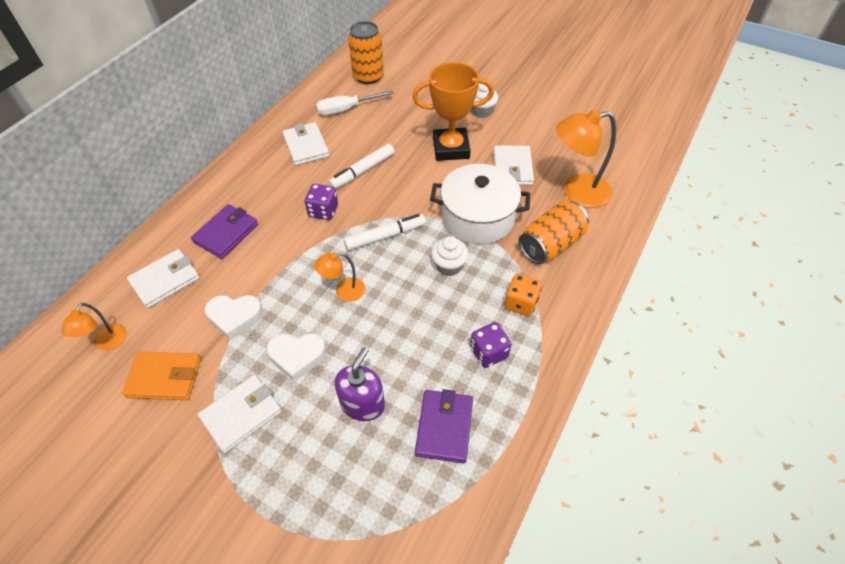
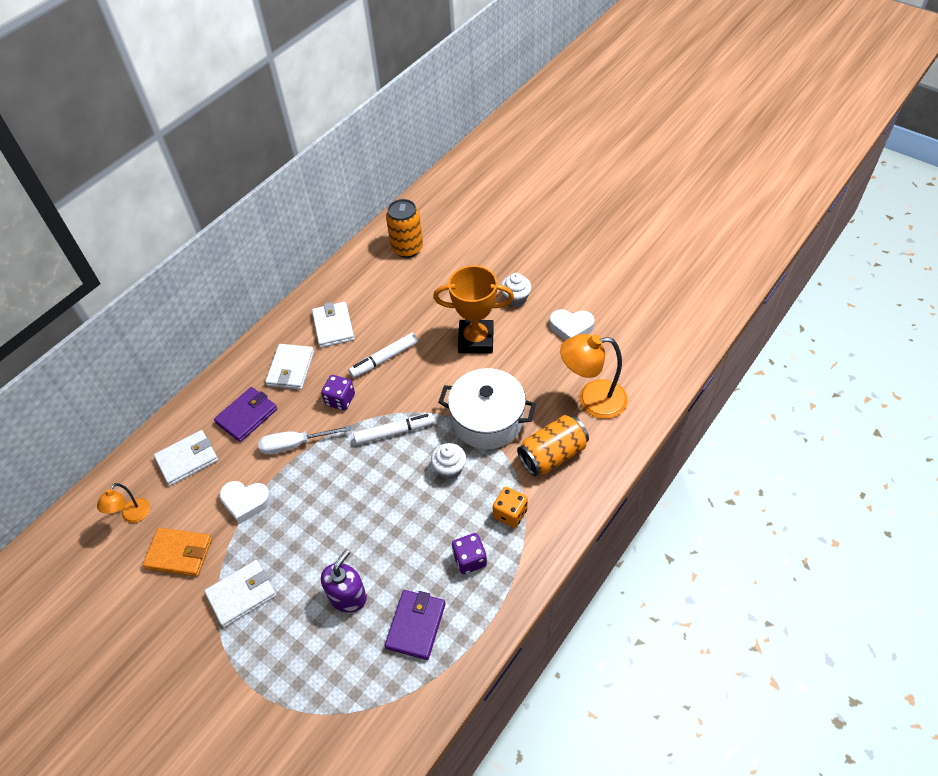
camera: 10 degrees right, 0 degrees up
(297, 356) = (296, 546): white heart -> white heart (571, 328)
(343, 291) = (347, 486): orange lamp -> none
(346, 109) = (379, 286): white screwdriver -> white screwdriver (295, 445)
(512, 168) = (533, 367): white wallet -> white wallet (291, 369)

